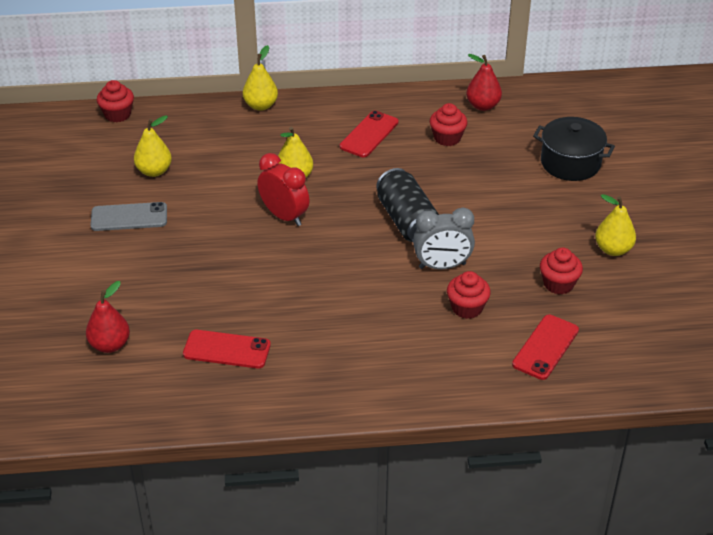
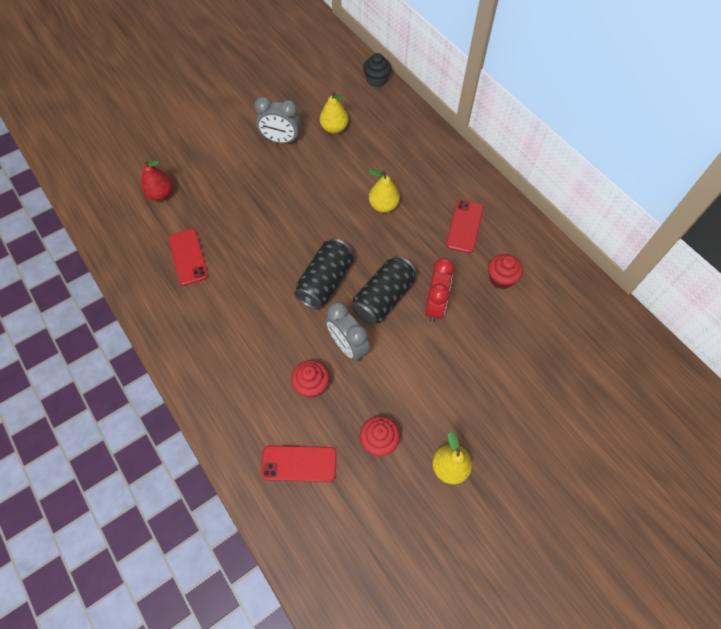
camera: 60 degrees right, 20 degrees up
(117, 114) = (376, 80): red cupcake -> black cupcake
(129, 217) = (281, 140): grey phone -> grey clock
(261, 105) = (446, 147): yellow pear -> none
(284, 216) = (338, 221): red clock -> red clock (435, 305)
(353, 253) = (325, 282): none -> black can
(369, 134) = (464, 226): red phone -> red phone turned 75 degrees counterclockwise
(483, 105) = (562, 284): red pear -> none
(570, 163) = (539, 383): black pot -> none

